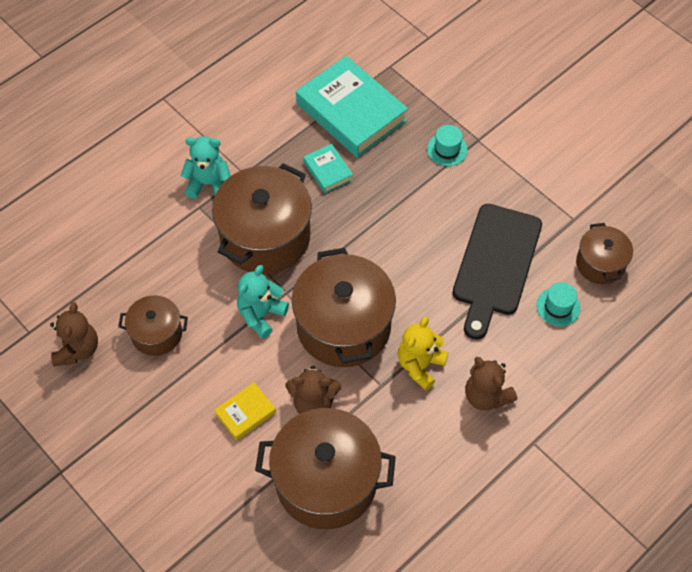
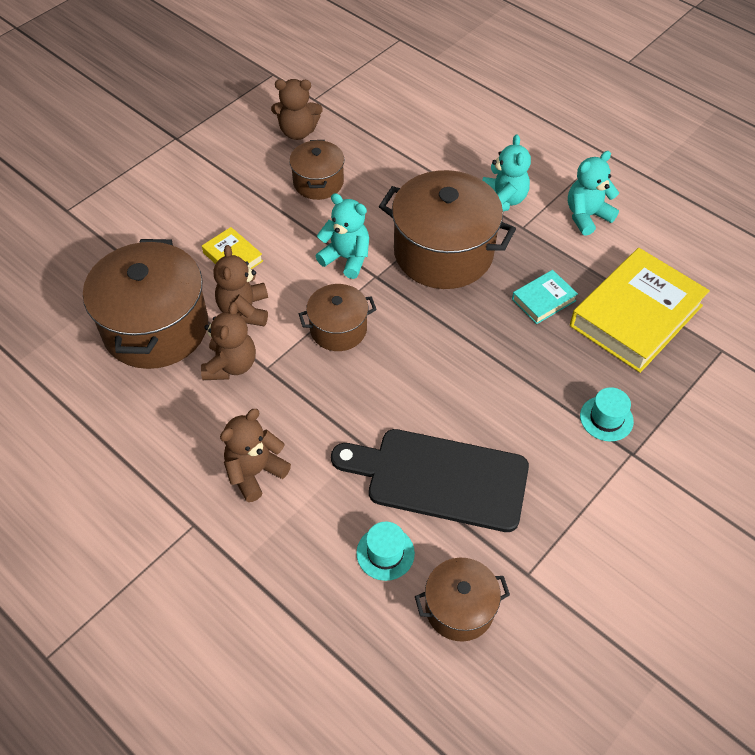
camera: 85 degrees right, 5 degrees down
(238, 125) = (586, 216): none -> turquoise teddy bear
(343, 326) = (338, 329): brown pot -> brown pot, size x0.54
(351, 112) = (636, 315): turquoise book -> yellow book
(376, 414) = (231, 365): none -> brown teddy bear
(420, 365) = (293, 403): yellow teddy bear -> none

